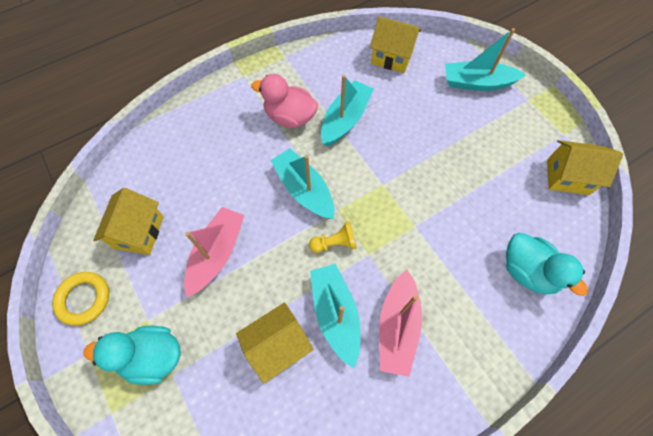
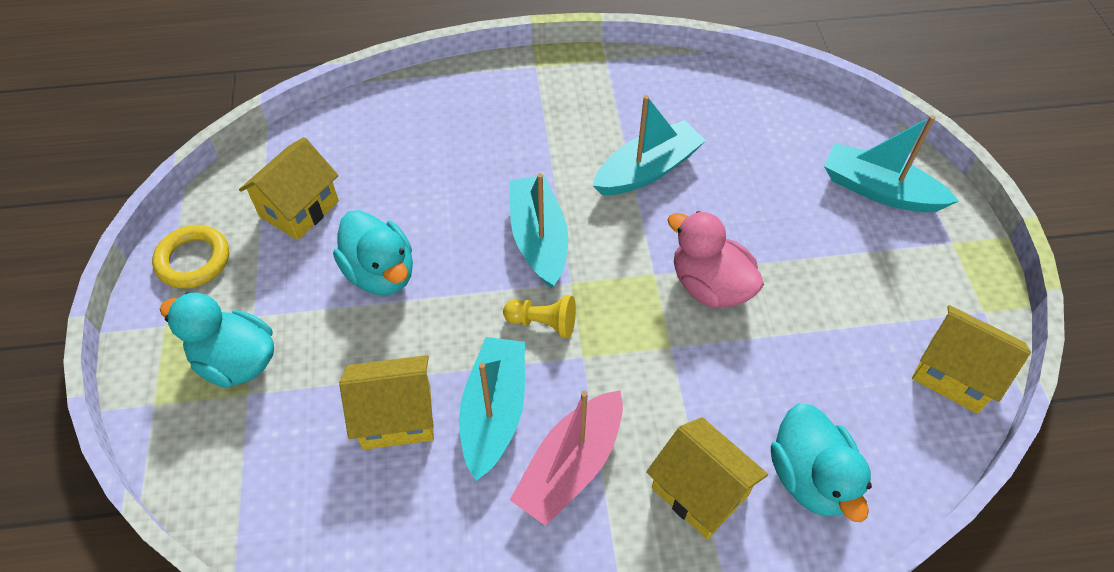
camera: 25 degrees right, 10 degrees down
(217, 253) = (381, 273): pink boat -> turquoise duck
(290, 117) = (570, 140): pink duck -> pink duck (710, 285)
(392, 57) = (763, 111): yellow house -> yellow house (699, 491)

